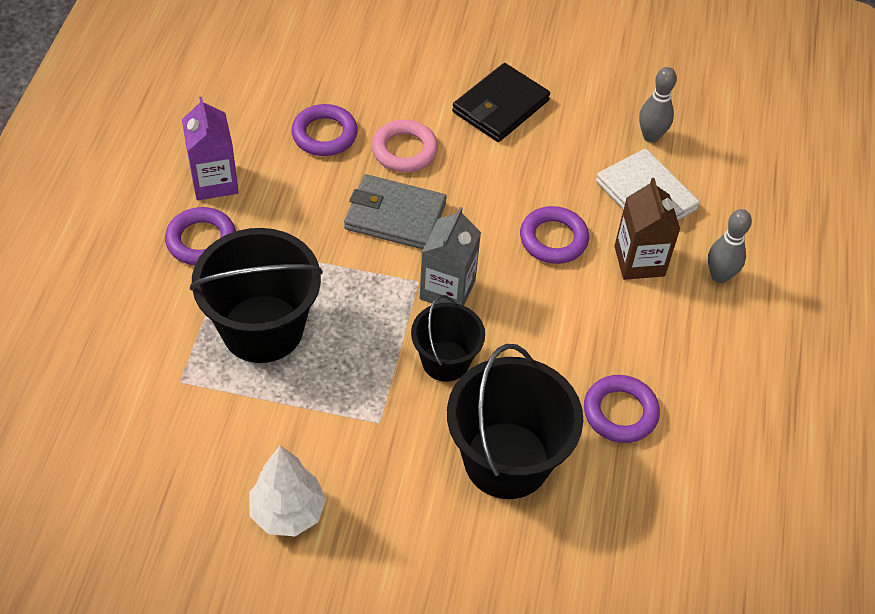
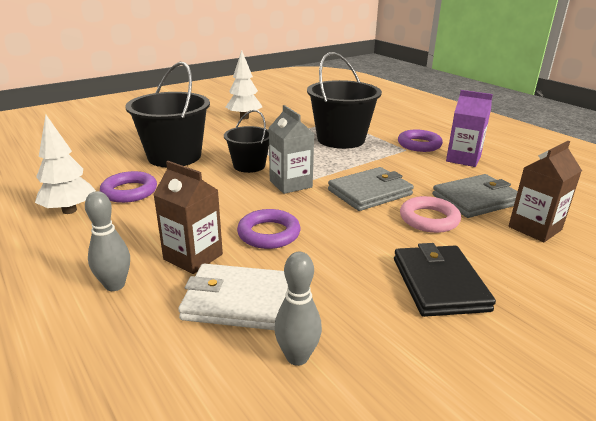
camera: 135 degrees right, 25 degrees down
(324, 134) = (476, 199): purple ring -> grey wallet
(346, 81) = (535, 228): none -> brown carton
(702, 421) = (69, 210): none -> white tree

